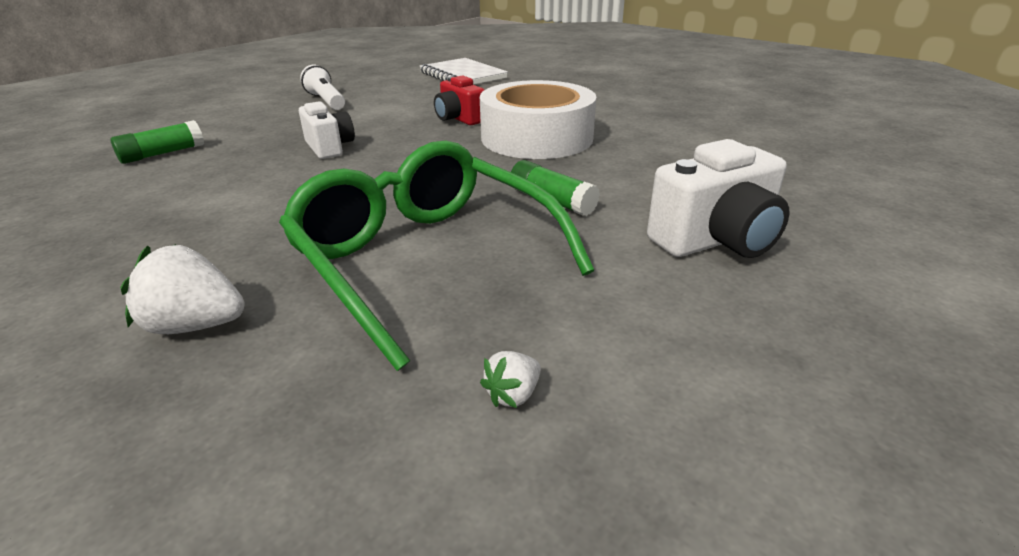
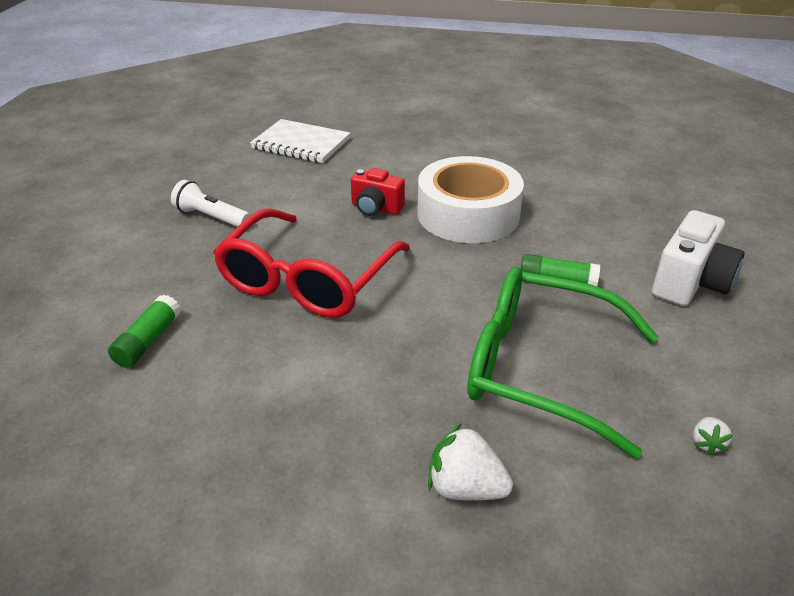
camera: 30 degrees left, 5 degrees up
(196, 325) = (465, 488): white strawberry -> white strawberry turned 45 degrees clockwise
(329, 148) = (308, 280): white camera -> red glasses

